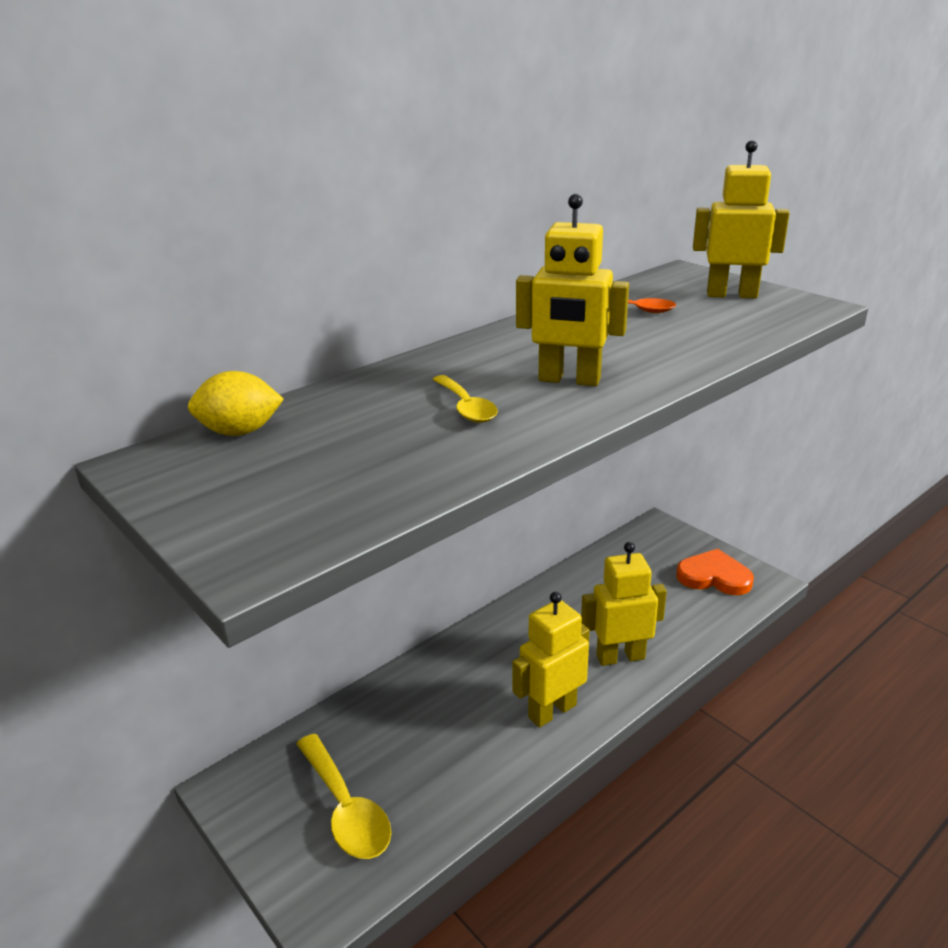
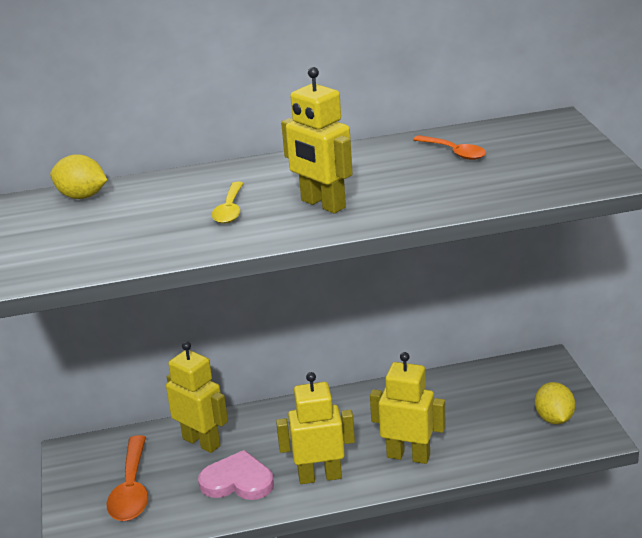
camera: 30 degrees right, 0 degrees up
(346, 809) = (131, 490): yellow spoon -> orange spoon
(467, 749) = (237, 481): none -> pink heart
(714, 576) = (554, 418): orange heart -> yellow lemon
(731, 295) = (559, 153): yellow robot -> yellow robot (202, 442)

